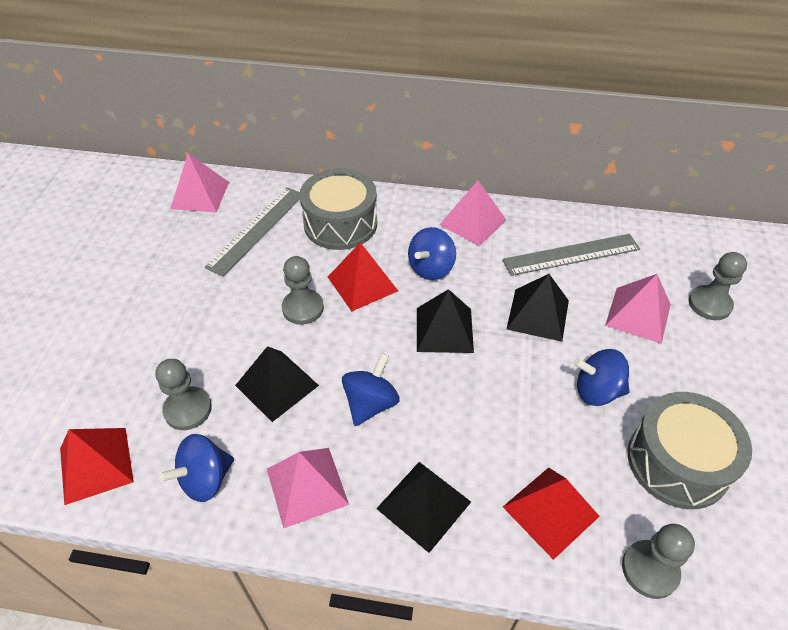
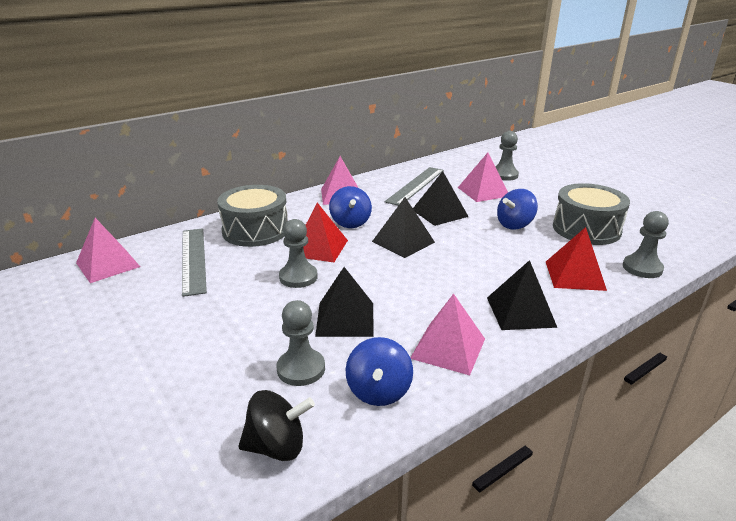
camera: 45 degrees left, 20 degrees down
(96, 465) = (277, 447): red pyramid -> black spinning top
(370, 403) = (418, 292): blue spinning top -> none

